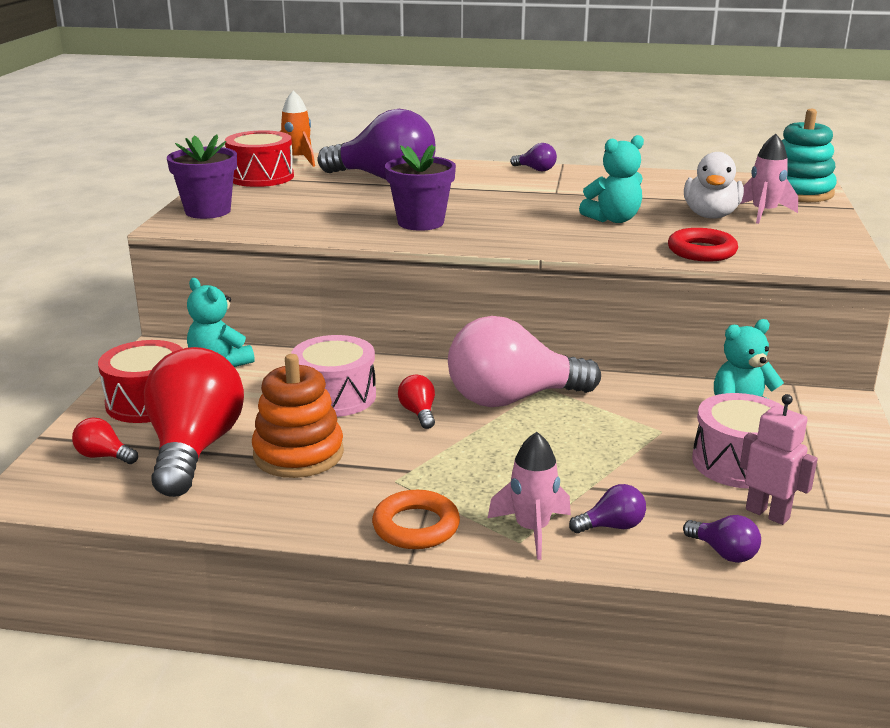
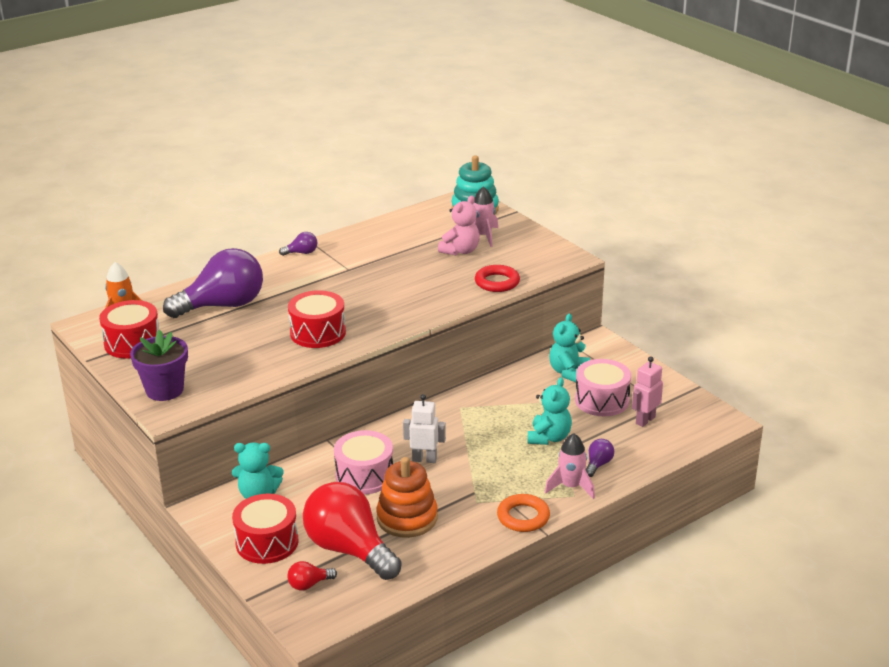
camera: 45 degrees left, 5 degrees up
(418, 413) = (424, 459): red light bulb -> white robot
(420, 222) = (318, 333): purple flower pot -> red drum
(512, 399) = (455, 424): pink light bulb -> none
(613, 219) = (417, 278): turquoise teddy bear -> turquoise teddy bear (549, 438)
(710, 215) = (460, 251): white duck -> pink teddy bear
(724, 553) = (653, 449): purple light bulb -> none
(767, 513) = (645, 420): pink robot -> pink robot turned 45 degrees counterclockwise

